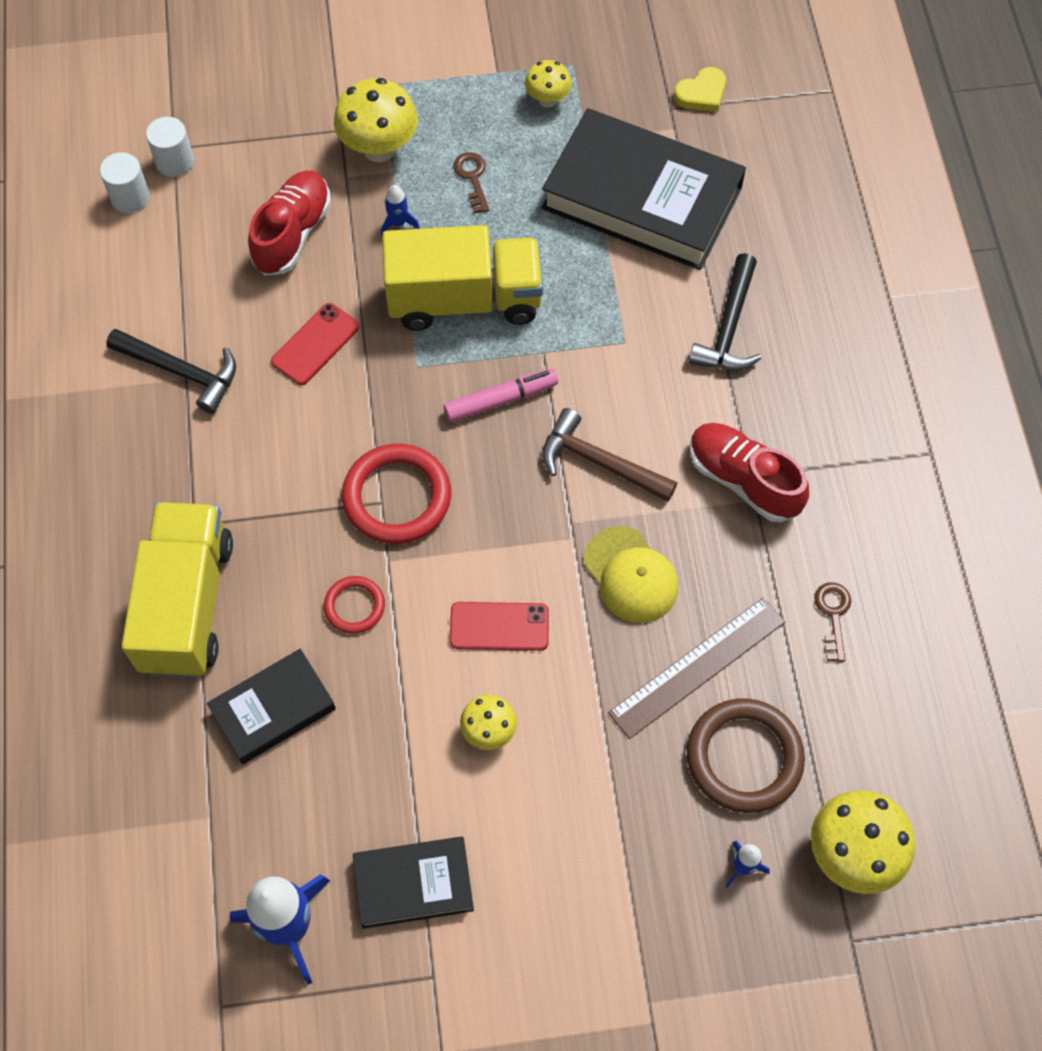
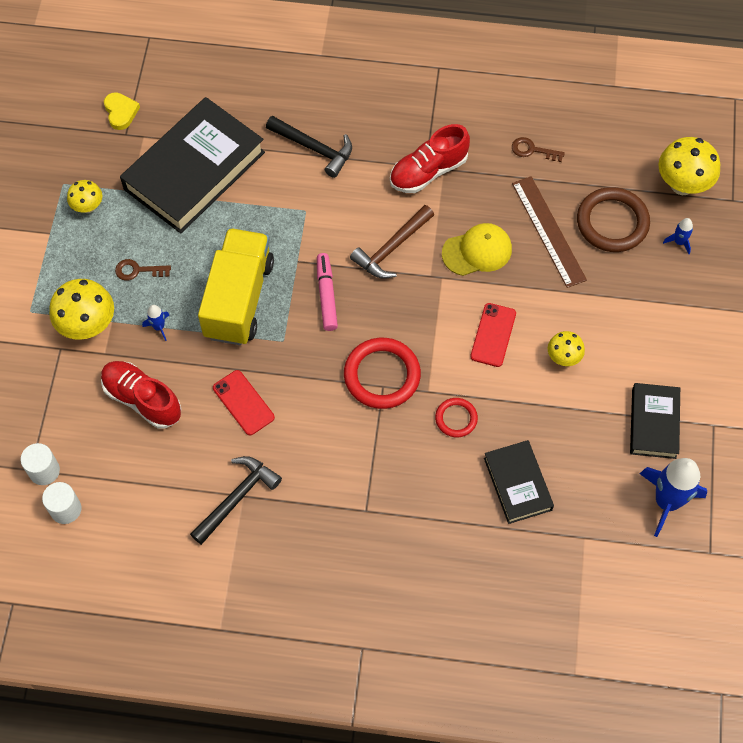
camera: 75 degrees left, 0 degrees up
(187, 604) = (426, 525): yellow truck -> none

